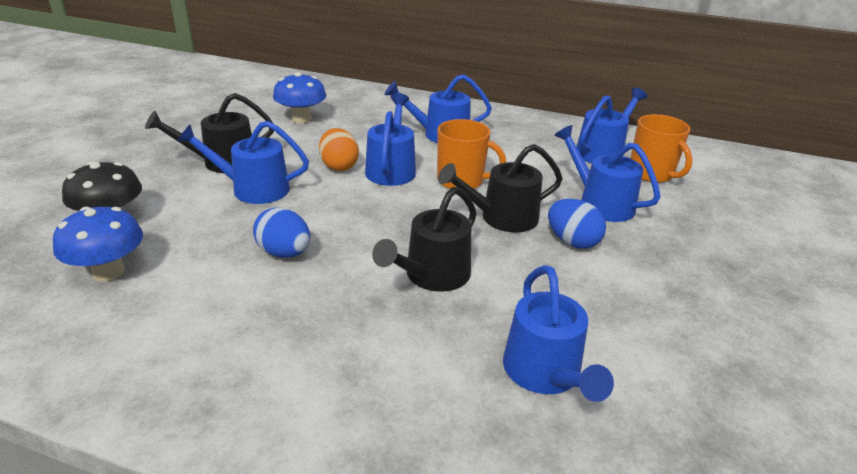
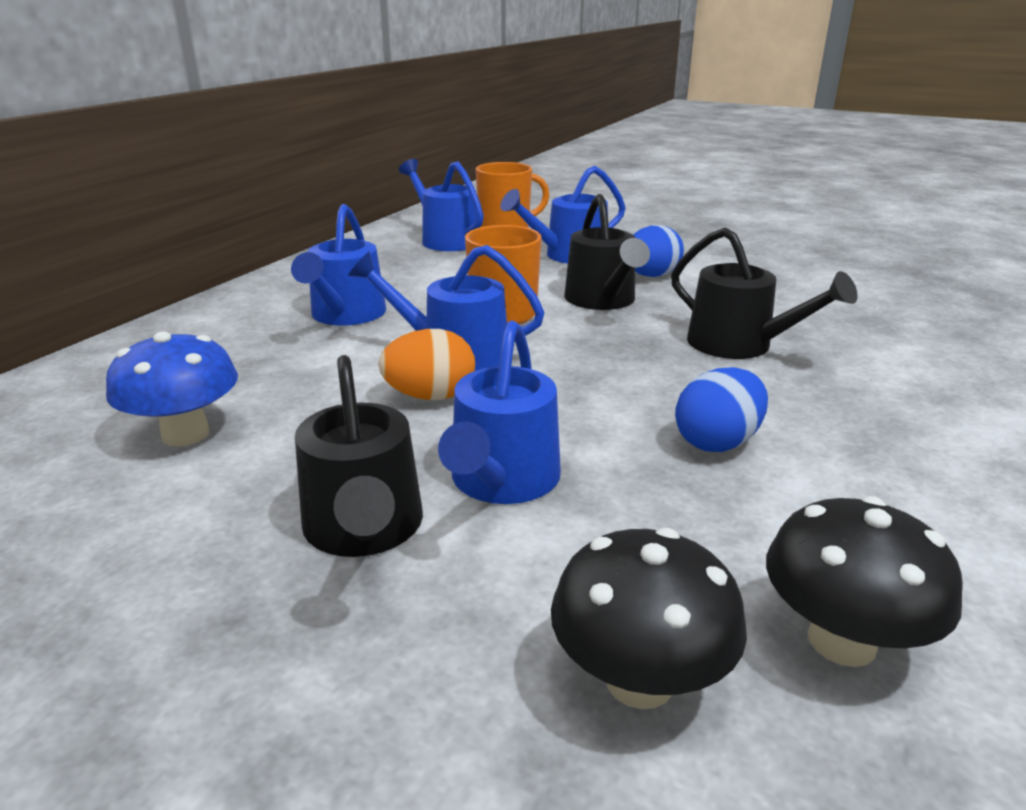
camera: 80 degrees left, 5 degrees down
(109, 272) = (841, 641): blue mushroom -> black mushroom
(545, 373) = (875, 310): blue watering can -> none

